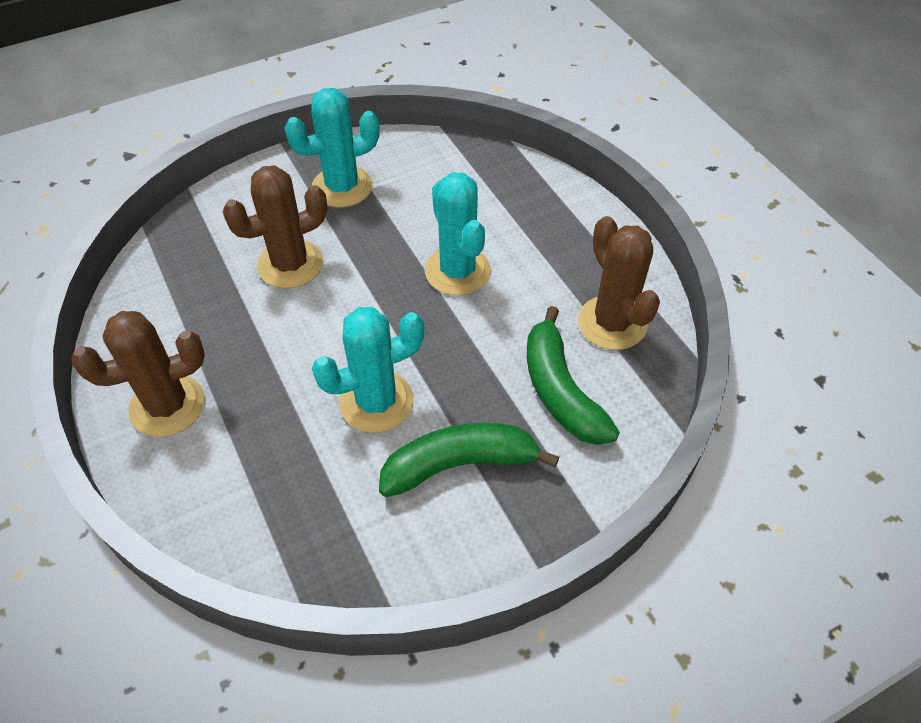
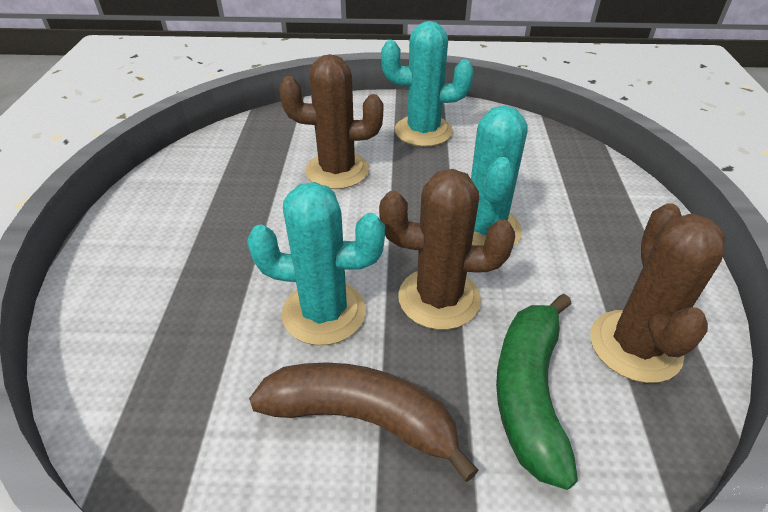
camera: 30 degrees right, 10 degrees down
(167, 406) = (152, 236): brown cactus -> brown cactus (439, 298)
(460, 464) = (362, 418): green banana -> brown banana

